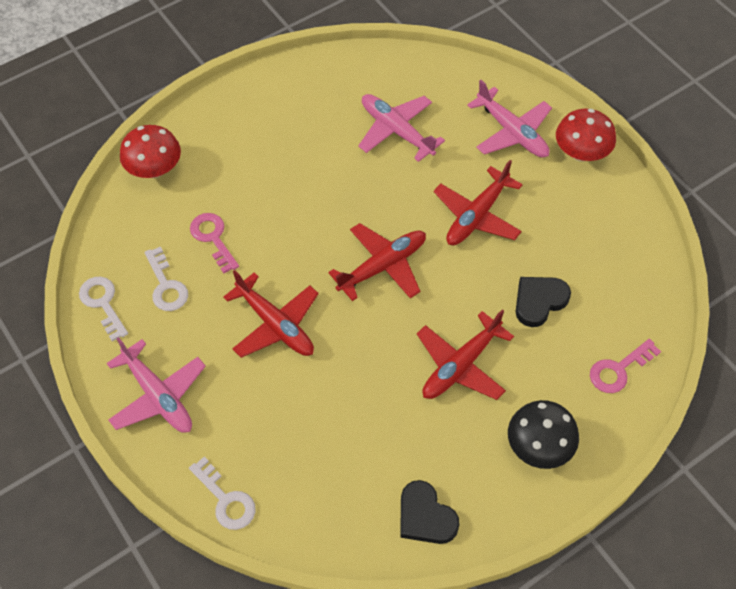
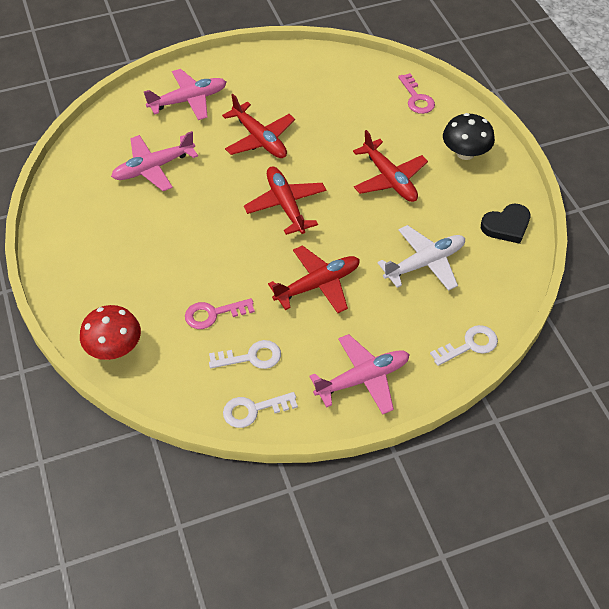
camera: 75 degrees left, 5 degrees down
(336, 429) = (424, 263): none -> white plane
(539, 301) = (349, 124): black heart -> none
(581, 153) = (226, 68): red mushroom -> none

